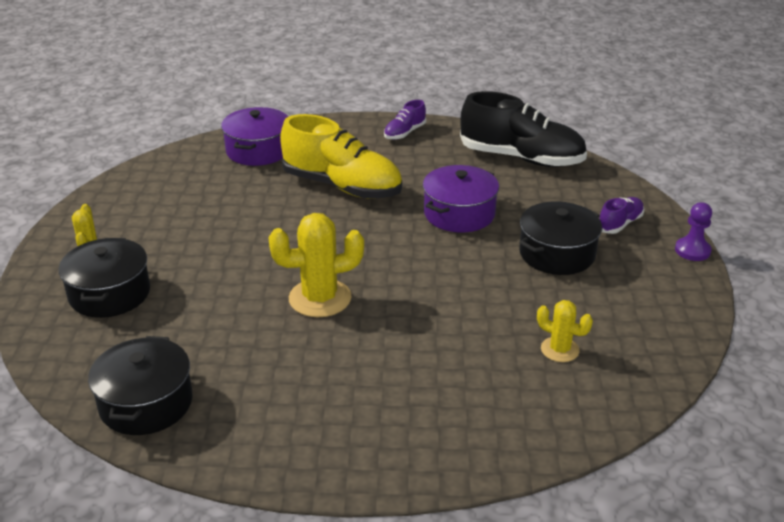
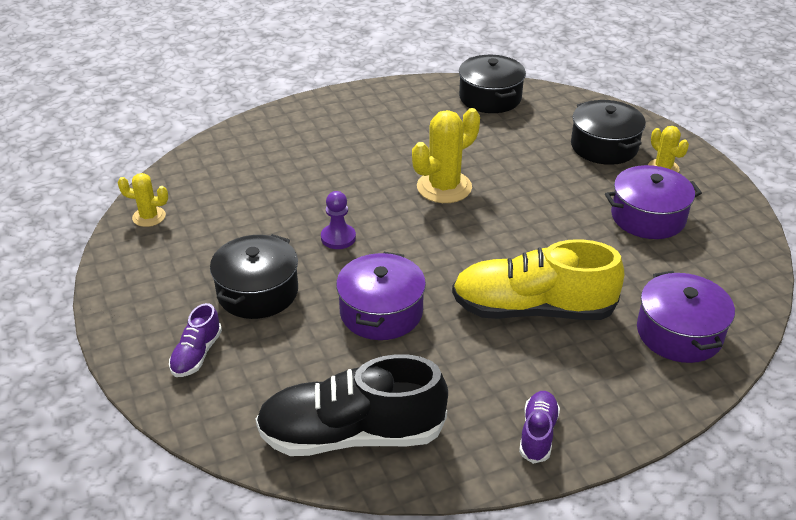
camera: 155 degrees right, 5 degrees up
(170, 220) = (648, 217): none -> purple pot
(559, 350) = (229, 201): yellow cactus -> yellow cactus (149, 217)
(692, 250) = (111, 340): purple pawn -> purple pawn (338, 238)

